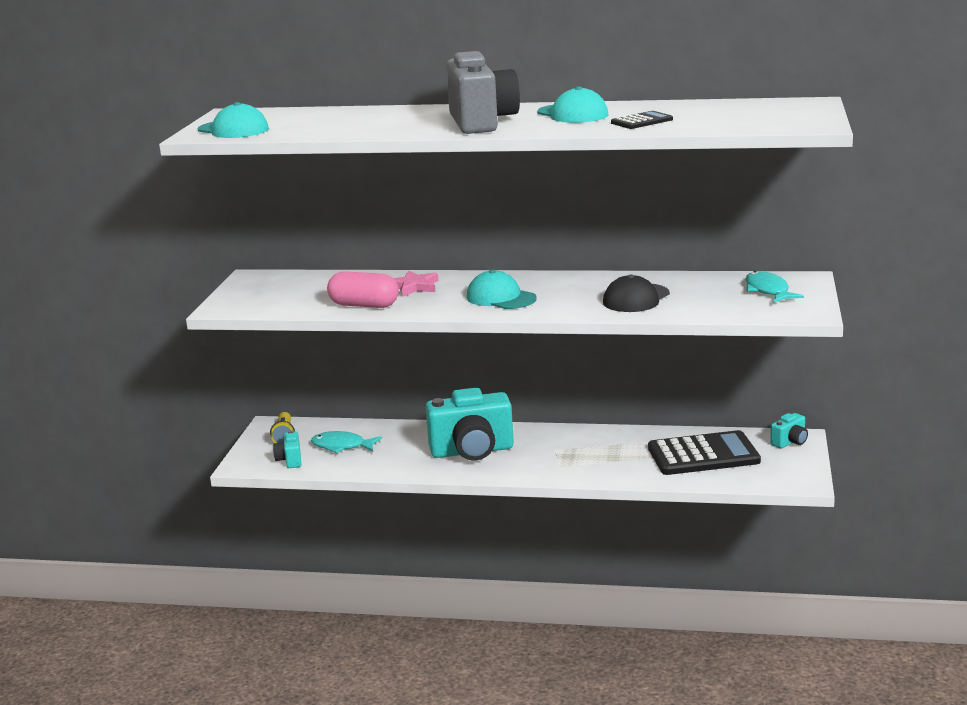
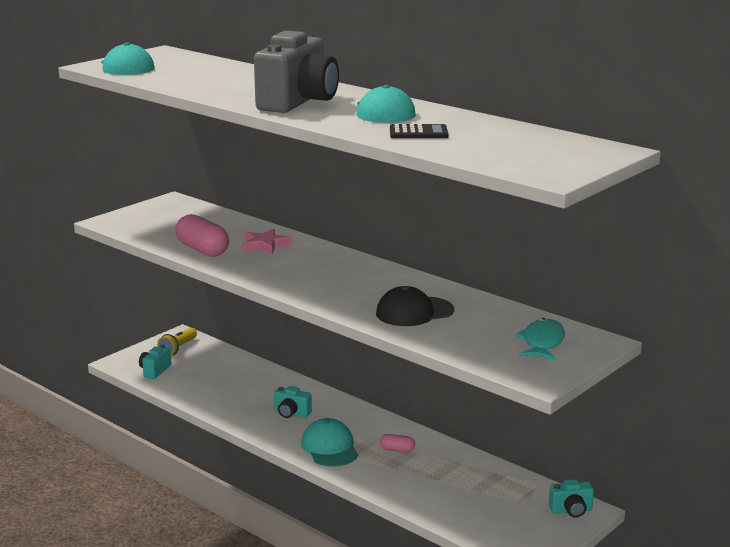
camera: 30 degrees right, 0 degrees up
(342, 446) = (205, 372): turquoise fish -> none
(472, 451) = (291, 413): turquoise camera -> turquoise camera, size x0.45
(501, 298) = (310, 276): turquoise cap -> turquoise cap (329, 447)
(601, 447) = (397, 450): none -> pink capsule
(703, 455) = (474, 492): black calculator -> none

